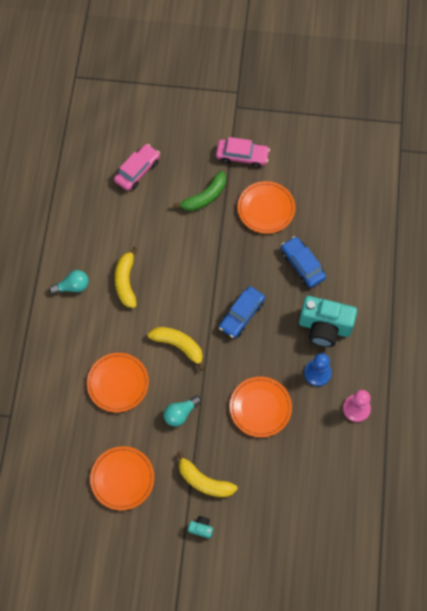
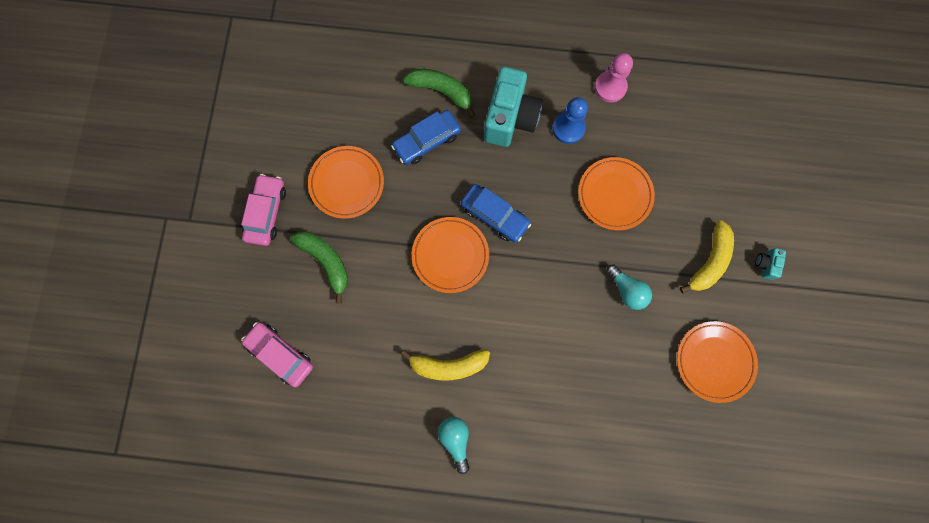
camera: 90 degrees left, 10 degrees up
(118, 383) = (591, 371): orange plate -> orange plate (450, 255)
(179, 346) = (538, 294): yellow banana -> none
(345, 275) = (442, 91): none -> green banana

